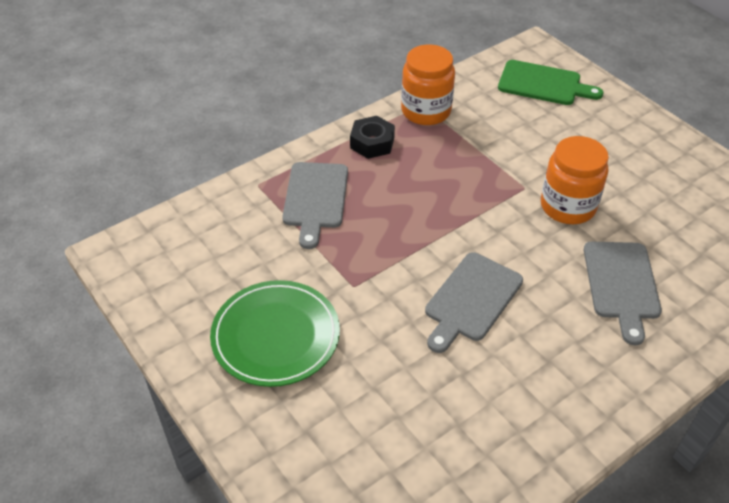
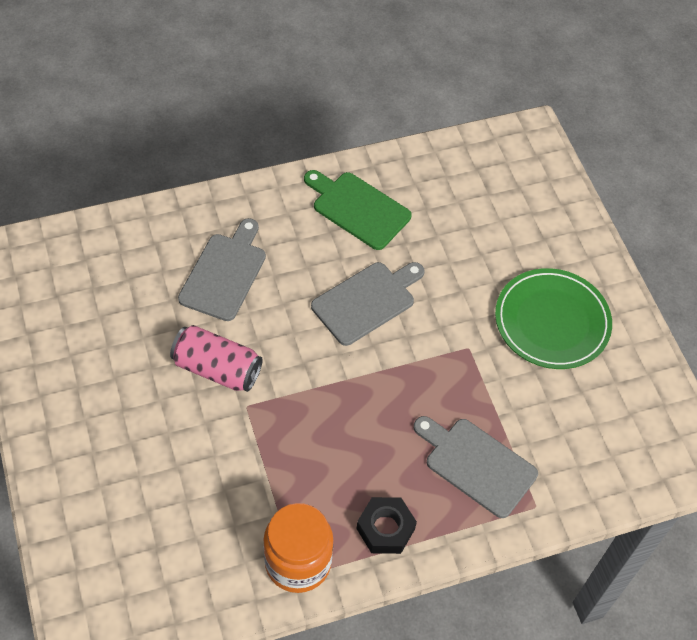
camera: 165 degrees left, 10 degrees up
(315, 199) = (476, 464): grey cutting board -> grey cutting board turned 75 degrees counterclockwise
(543, 84) = (122, 561): green cutting board -> green cutting board (358, 208)
(567, 206) = (217, 368): orange jar -> pink can

